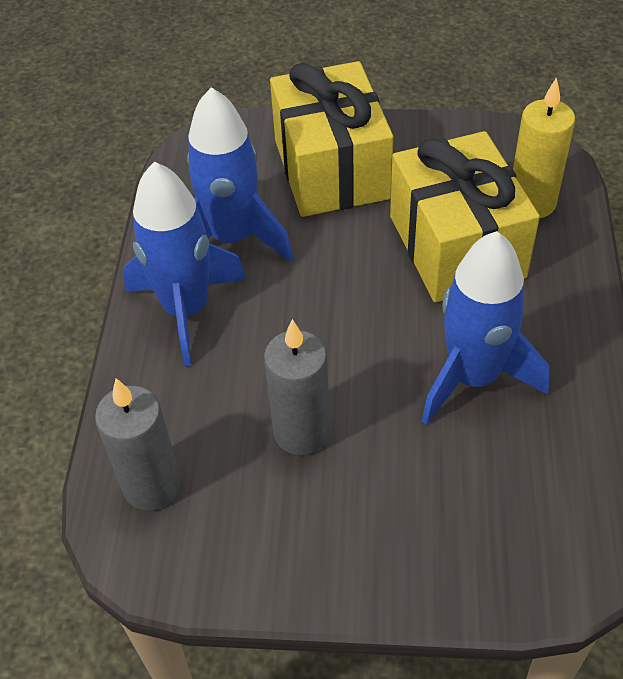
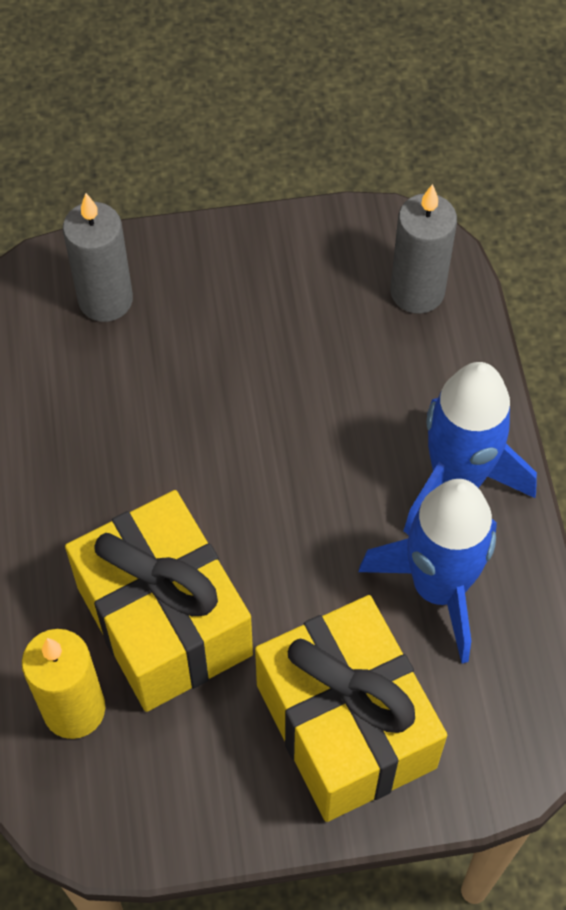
camera: 165 degrees right, 10 degrees up
(301, 432) = (292, 364): grey candle -> grey candle (105, 300)
(473, 377) = (130, 450): blue rocket -> none

